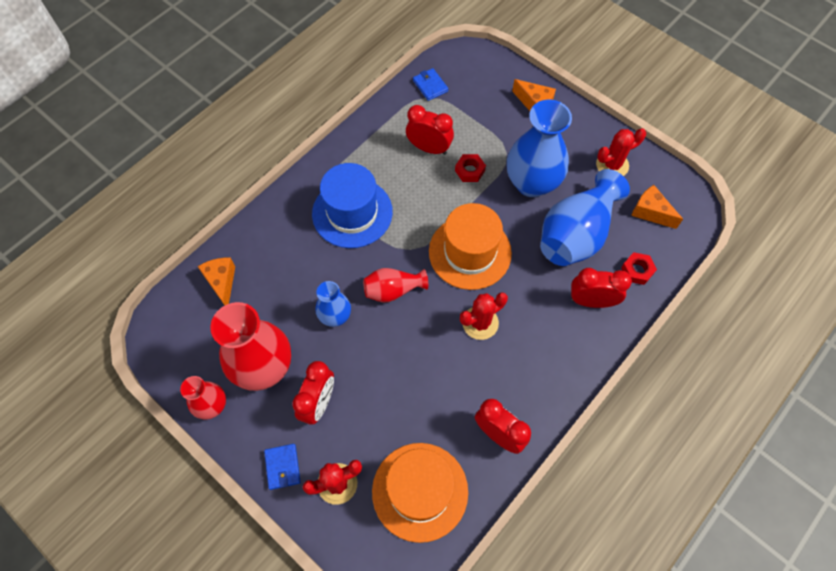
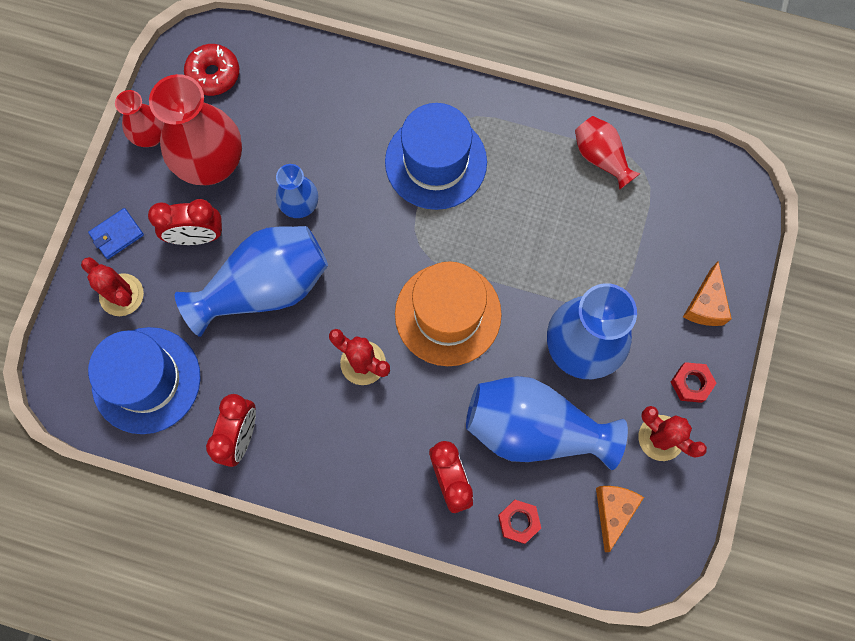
camera: 65 degrees right, 10 degrees up
(189, 335) = (213, 74): none -> red donut
(221, 282) = (286, 73): orange cheese -> none
(387, 368) = (265, 287): none -> blue vase
(393, 290) = (359, 251): red vase -> red vase (601, 157)
(420, 491) = (146, 380): orange hat -> blue hat
(429, 148) = (568, 206): red clock -> none
(430, 86) = (662, 166): blue wallet -> none
(469, 170) = (561, 267): red nut -> red nut (691, 383)

